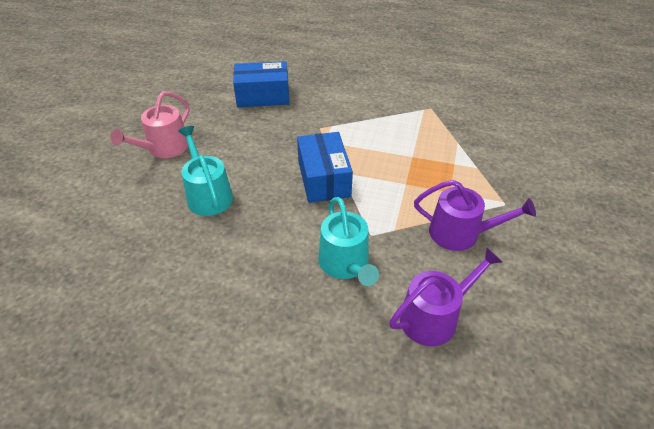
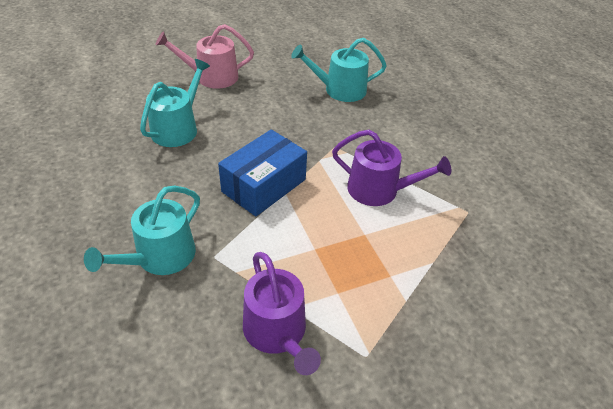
camera: 50 degrees right, 0 degrees up
(263, 96) = (340, 90): blue box -> turquoise watering can
(434, 316) = (135, 362): purple watering can -> purple watering can (379, 190)

